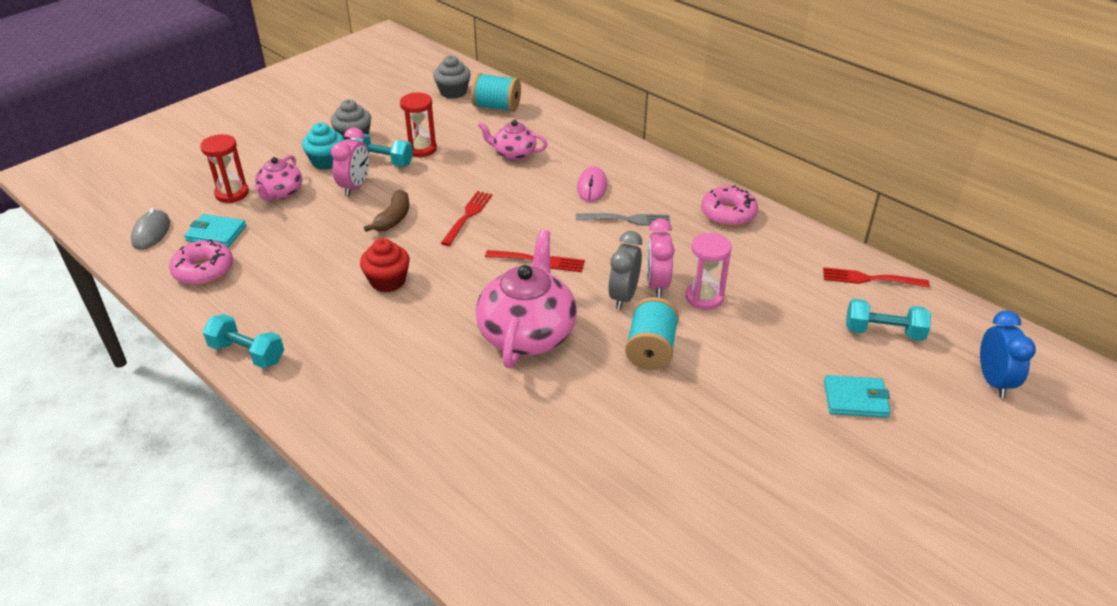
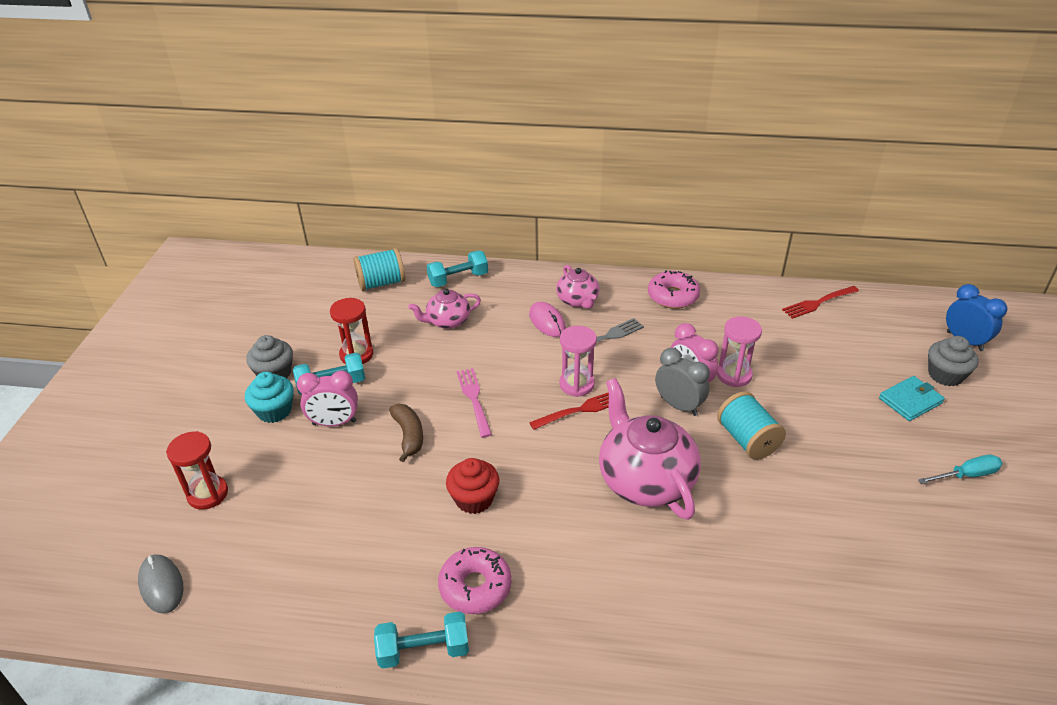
camera: 35 degrees left, 0 degrees up
(204, 270) = (274, 592): pink donut -> pink donut (475, 586)
(216, 233) = (241, 546): turquoise wallet -> none
(281, 193) = (263, 466): pink teapot -> pink teapot (578, 300)
(355, 187) = (334, 423): pink clock -> pink clock turned 105 degrees clockwise
(453, 92) = (323, 285): grey cupcake -> grey cupcake (945, 375)
(467, 216) = (474, 399): red fork -> pink fork
(558, 242) = (576, 384): none -> pink hourglass
(623, 296) = (678, 406): grey clock -> grey clock turned 150 degrees clockwise
(828, 484) = (966, 475): none -> turquoise screwdriver
(883, 332) = (870, 339): turquoise dumbbell -> turquoise dumbbell (458, 279)

